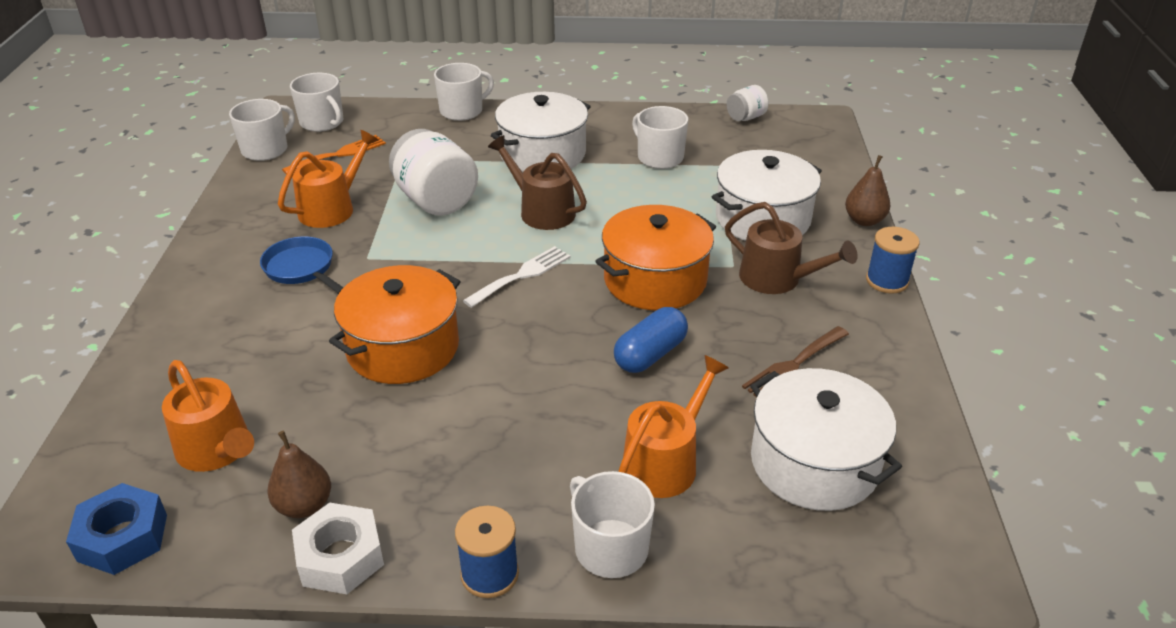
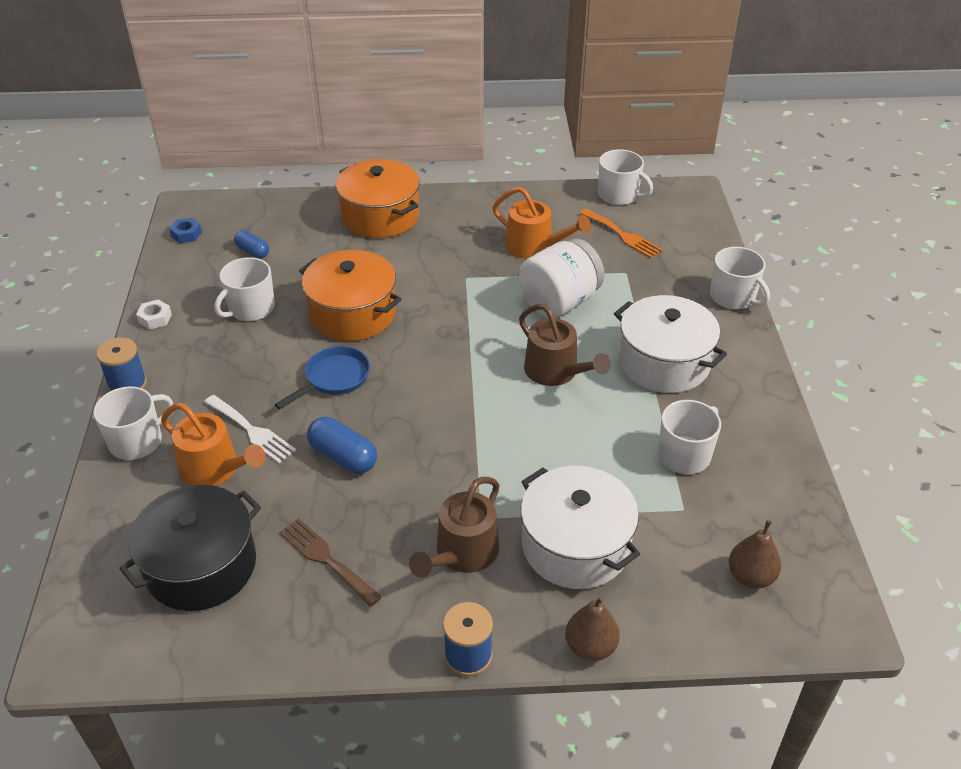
camera: 85 degrees right, 5 degrees up
(123, 537) = (186, 234): blue nut -> blue nut, size x0.58
(217, 450) = (253, 251): orange watering can -> blue capsule
(301, 269) = (447, 247): blue pan -> blue pan (334, 378)
(304, 505) = (199, 296): brown pear -> brown pear (750, 576)
(322, 122) = (676, 216): white mug -> white mug (250, 308)
(340, 557) = (155, 318): white nut -> white nut, size x0.58
(521, 275) = (451, 368): white fork -> white fork (252, 431)
(542, 211) = (556, 371): brown watering can -> brown watering can turned 105 degrees clockwise
(655, 280) = (452, 457): orange pot -> orange pot (380, 216)
(745, 117) = (813, 537): white jar -> none
(814, 463) = (201, 566): white pot -> black pot

